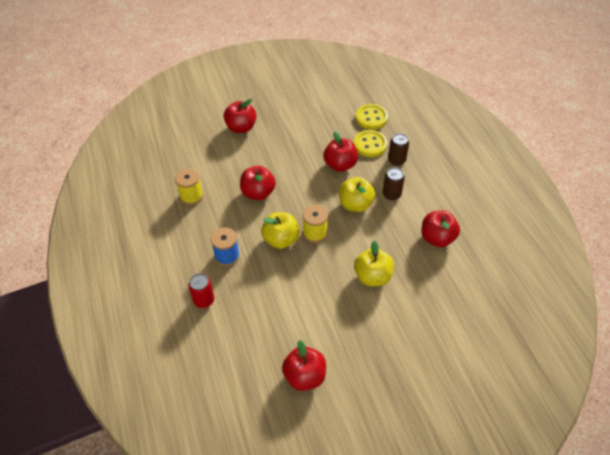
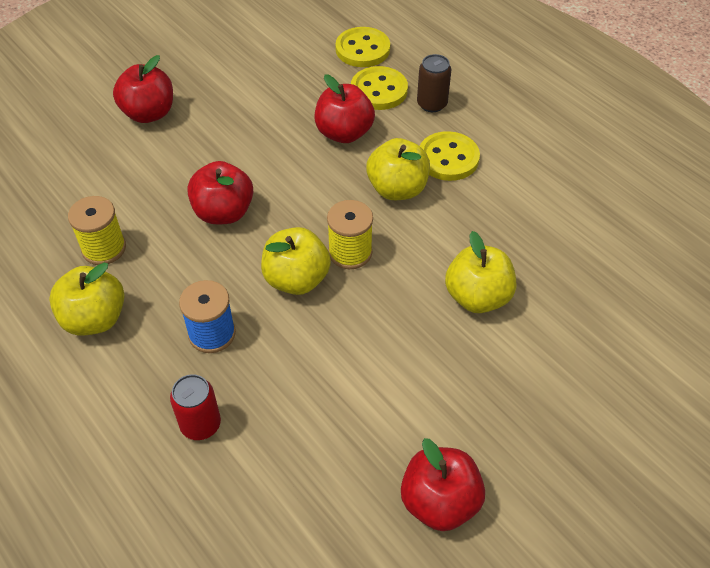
camera: 20 degrees left, 0 degrees up
(173, 231) = (95, 319): none -> yellow apple
(391, 194) = (448, 158): brown can -> yellow button
(437, 238) = (550, 207): red apple -> none

